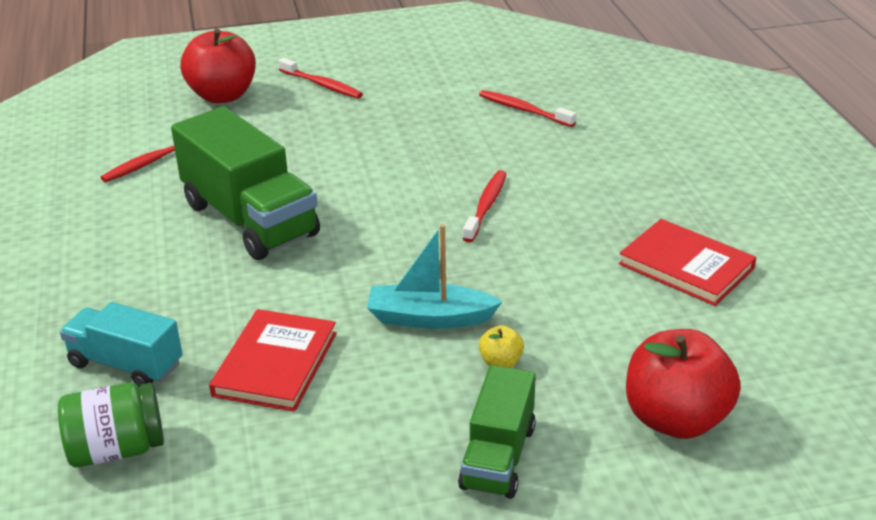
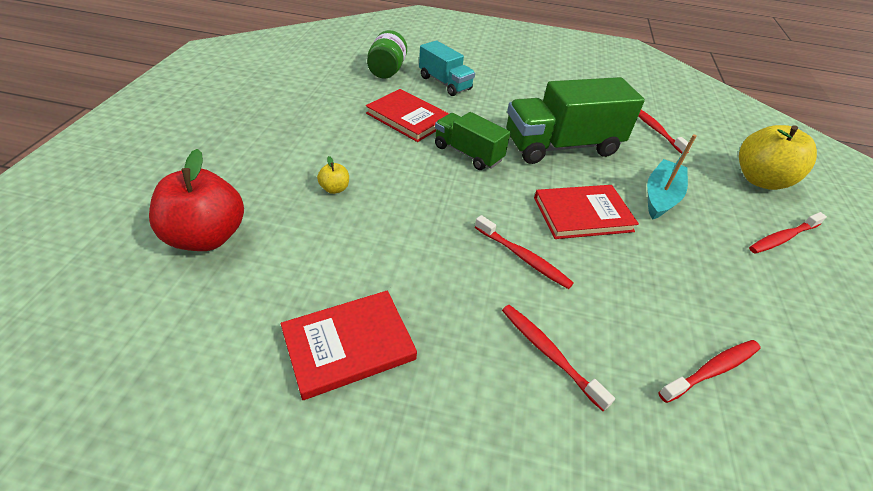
camera: 110 degrees right, 10 degrees up
(126, 364) = (445, 83): turquoise truck -> turquoise truck turned 90 degrees clockwise
(222, 96) = (760, 180): red apple -> yellow apple
(384, 185) = (582, 214): none -> red book
(429, 318) = (402, 178): turquoise boat -> turquoise boat (660, 196)
(498, 457) = (264, 158): green truck -> green truck (468, 153)
(584, 174) = (548, 353): none -> red toothbrush

